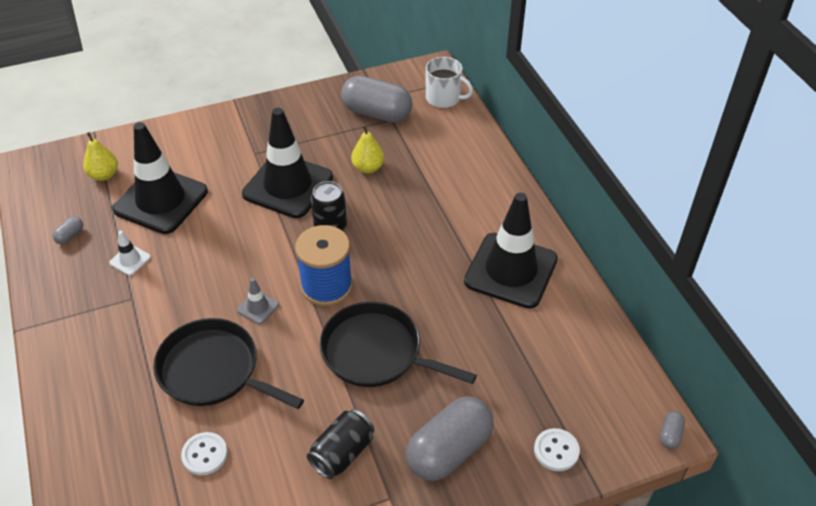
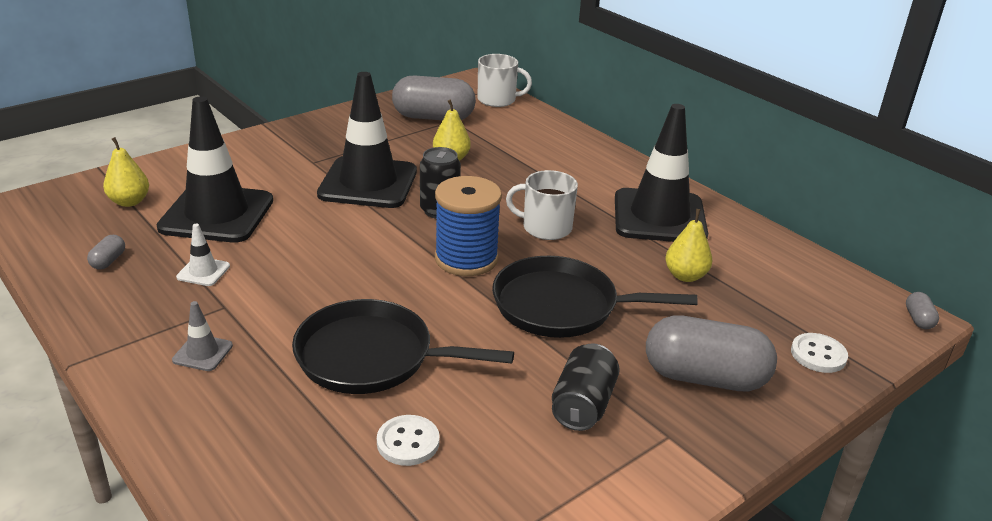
camera: 20 degrees left, 15 degrees down
(258, 307) = (394, 289): grey traffic cone -> grey traffic cone (202, 353)
(407, 264) = (545, 228): none -> white mug
(449, 450) = (704, 377): grey capsule -> grey capsule turned 75 degrees clockwise
(495, 342) = (685, 276): none -> yellow pear

